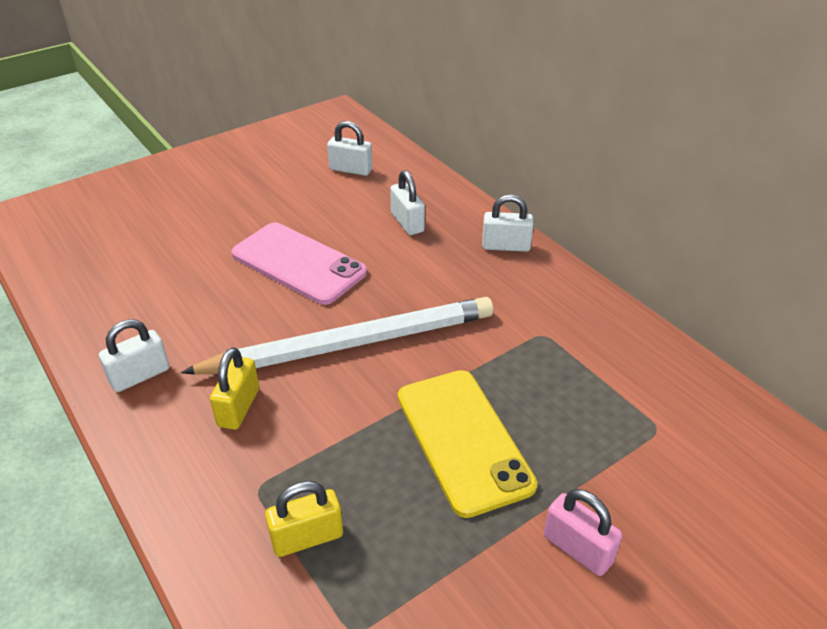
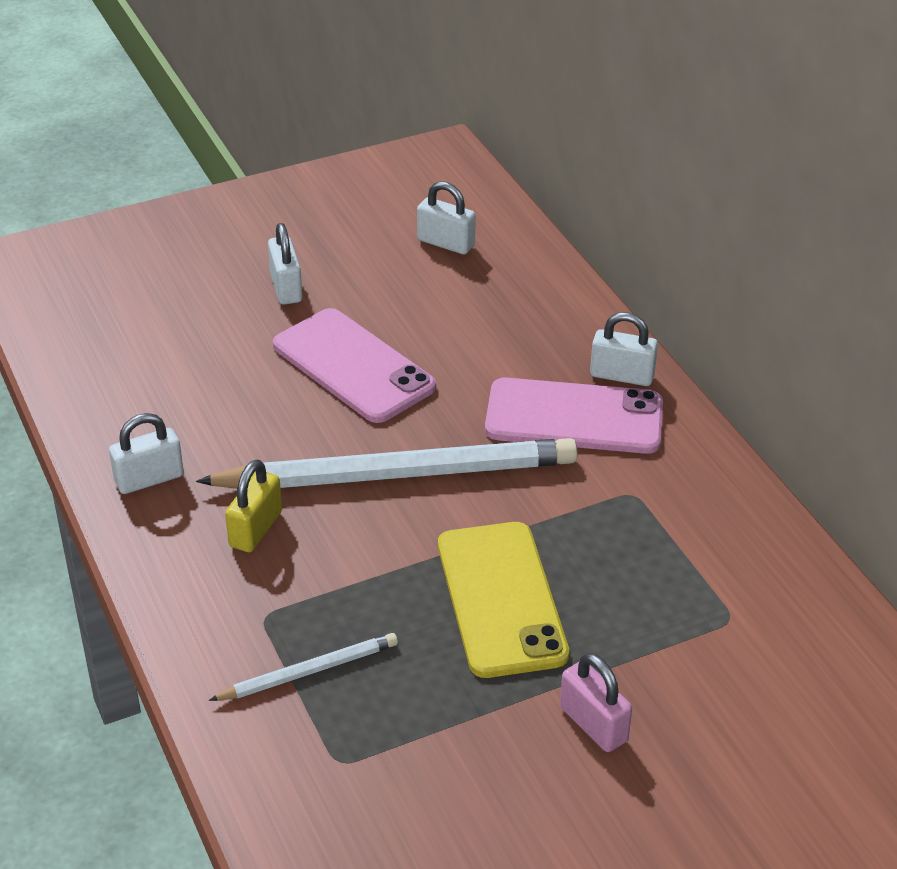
camera: 10 degrees right, 0 degrees up
(307, 537) = (308, 671): yellow padlock -> white pencil
(407, 223) = (502, 328): white padlock -> white padlock (286, 288)
(479, 281) = (574, 417): none -> pink phone

